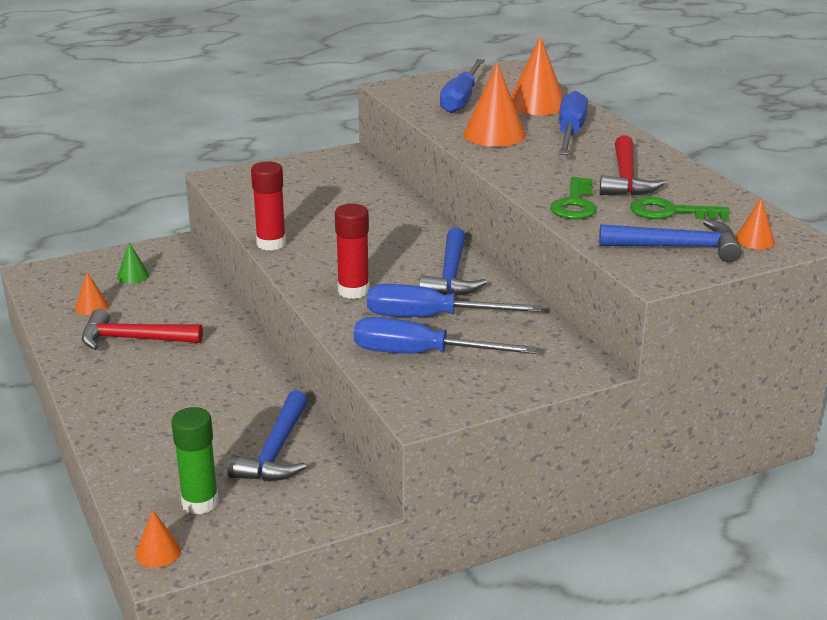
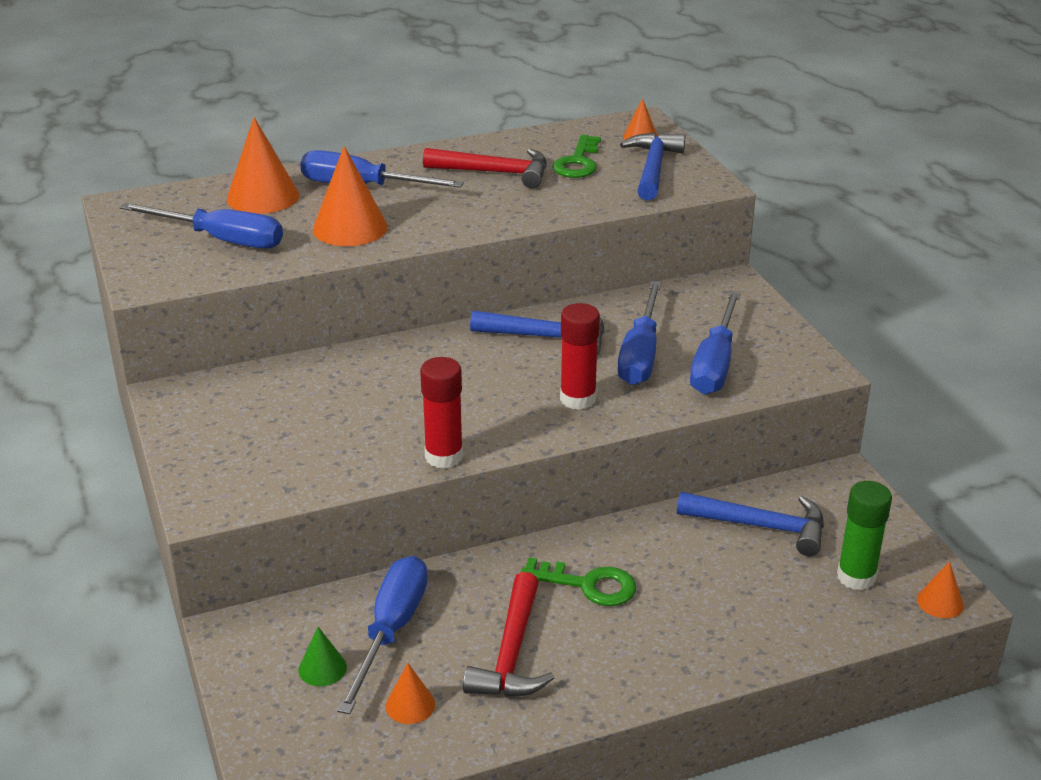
camera: 85 degrees left, 5 degrees up
(165, 295) = (391, 630): none -> blue screwdriver
(575, 204) = (553, 202): green key -> green key (588, 585)

